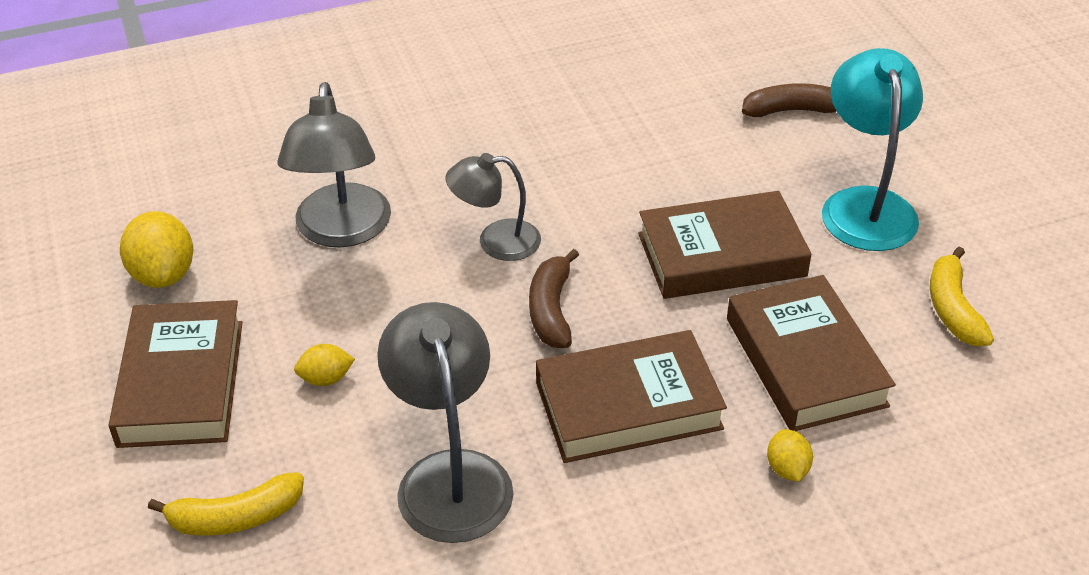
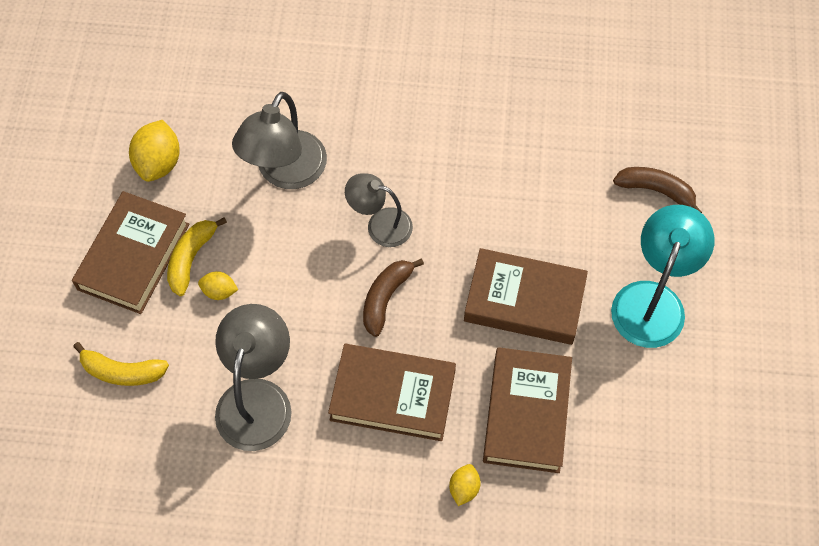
camera: 25 degrees right, 20 degrees up
(953, 309) = (655, 415): yellow banana -> yellow banana (191, 258)

